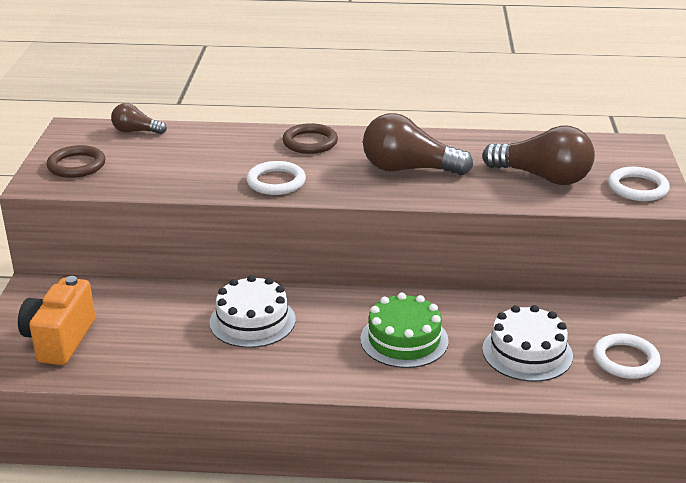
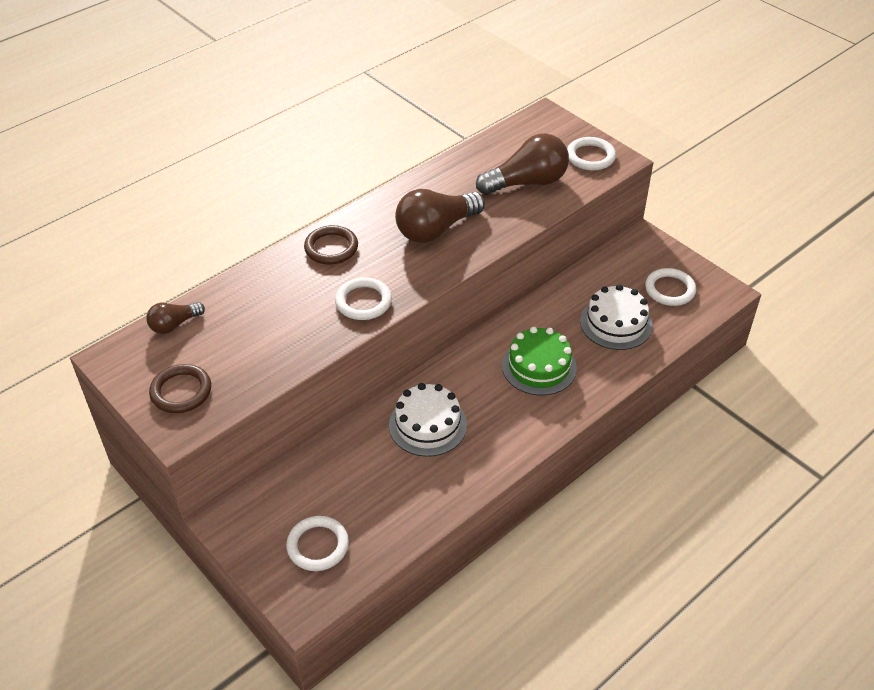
camera: 45 degrees left, 15 degrees up
(60, 340) = (318, 546): orange camera -> white ring

